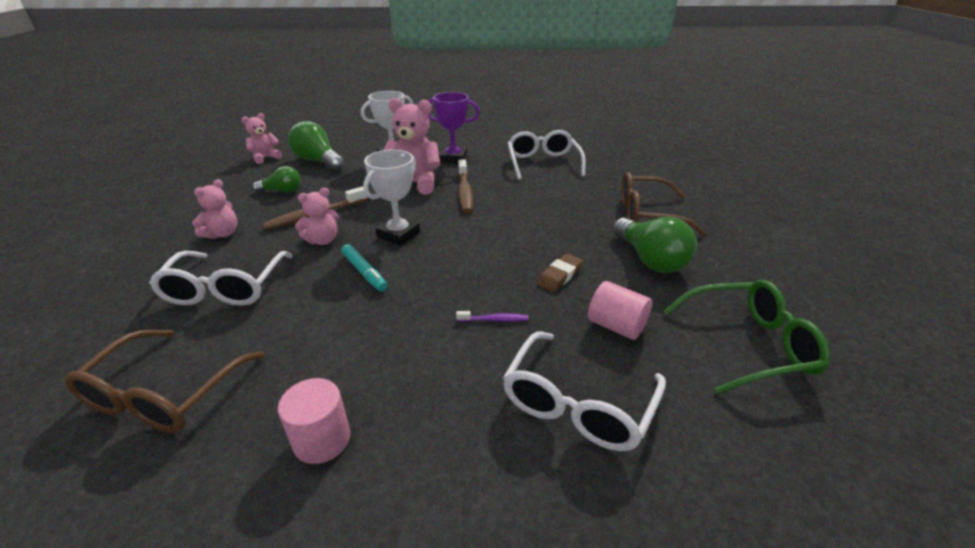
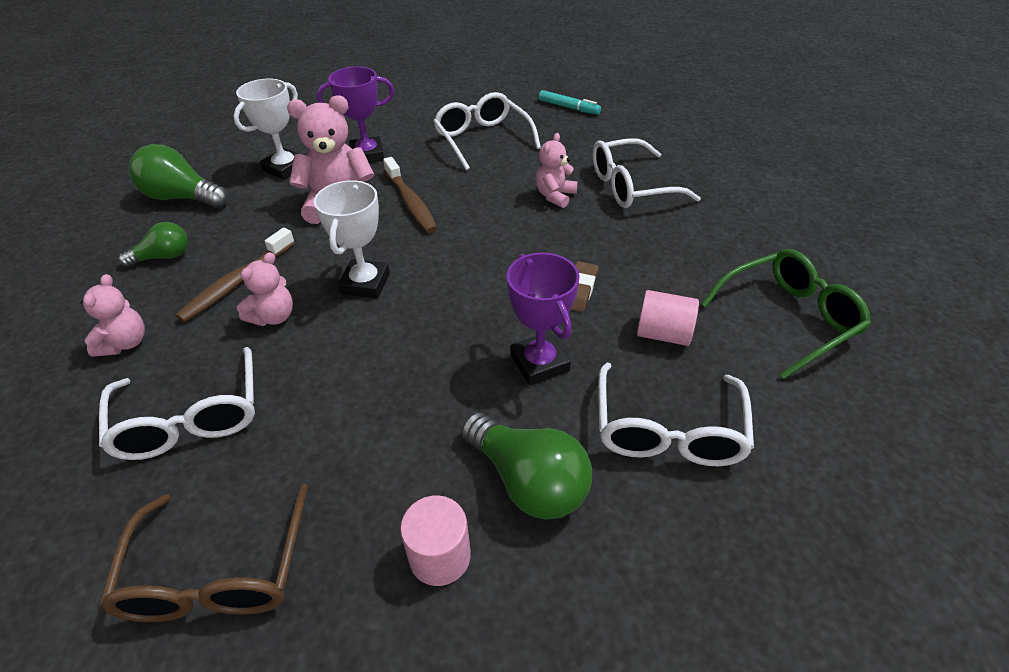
camera: 20 degrees left, 10 degrees up
(265, 158) = (97, 208): pink teddy bear -> pink teddy bear (555, 196)
(364, 272) = (356, 346): turquoise marker -> turquoise marker (569, 107)
(494, 320) = (539, 363): purple toothbrush -> purple trophy
(646, 214) = (631, 186): brown glasses -> white glasses
(650, 260) = (660, 245): green light bulb -> green light bulb (528, 481)

